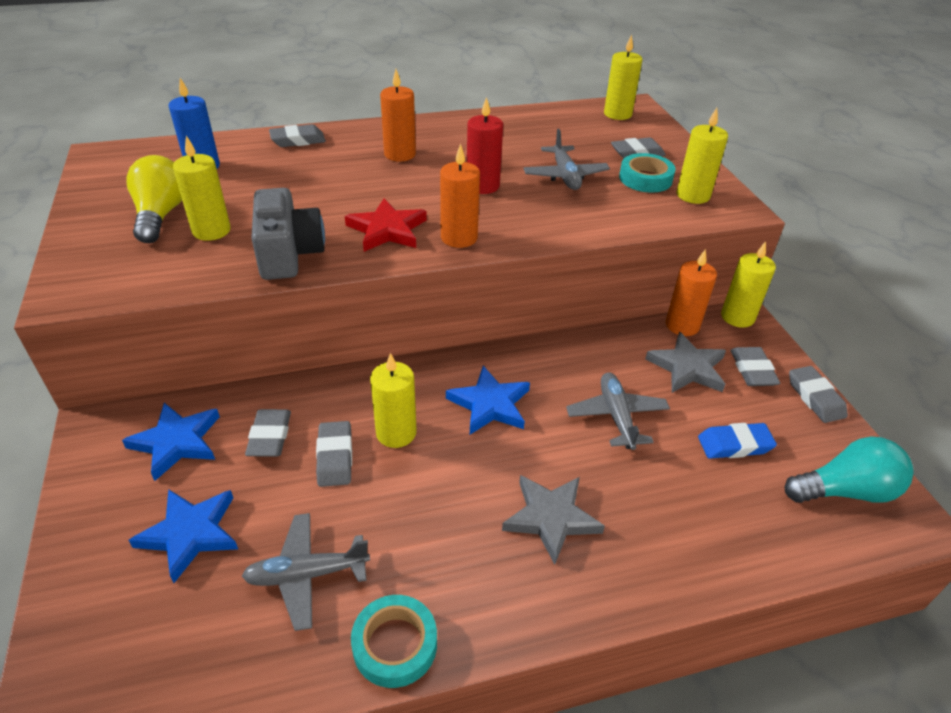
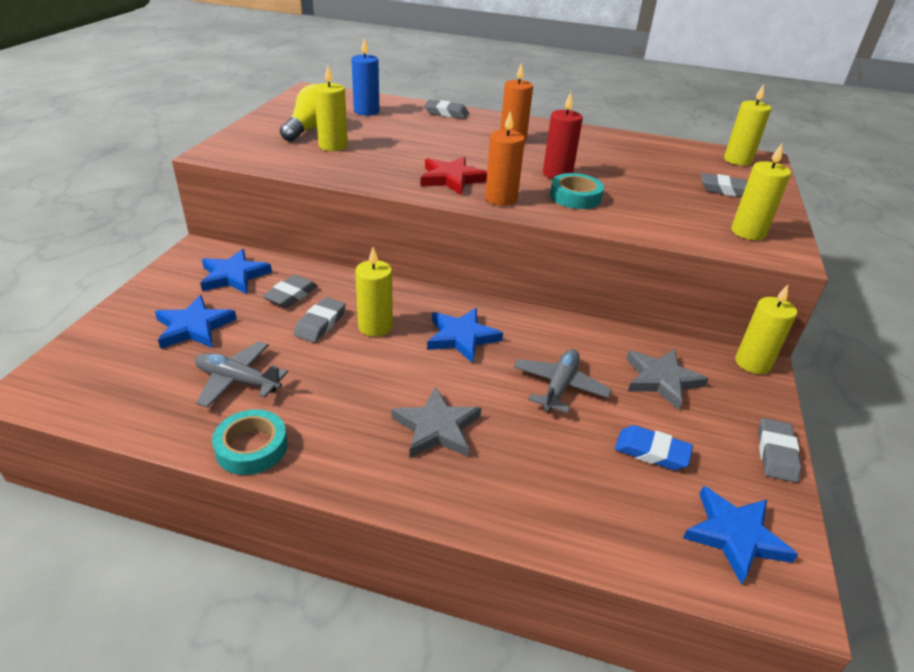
camera: 30 degrees right, 5 degrees down
(289, 254) = (368, 172): grey camera -> none
(565, 176) = (637, 187): grey plane -> none
(645, 179) = (712, 208): turquoise tape -> turquoise tape (575, 197)
(682, 325) = (687, 349): orange candle -> none
(752, 370) = (727, 407): grey eraser -> none
(845, 490) = (735, 536): turquoise light bulb -> blue star

